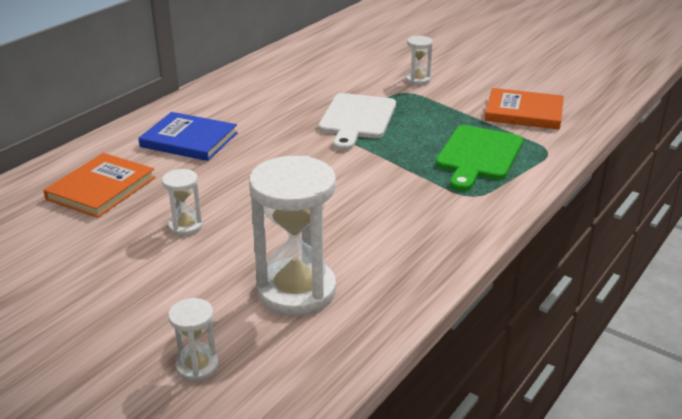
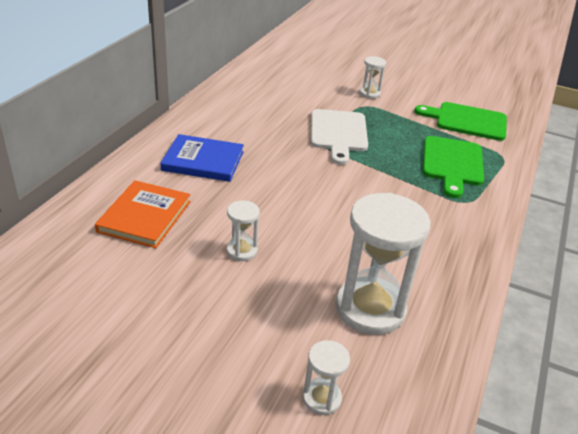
camera: 15 degrees left, 5 degrees up
(524, 112) = (467, 121): orange book -> green cutting board

